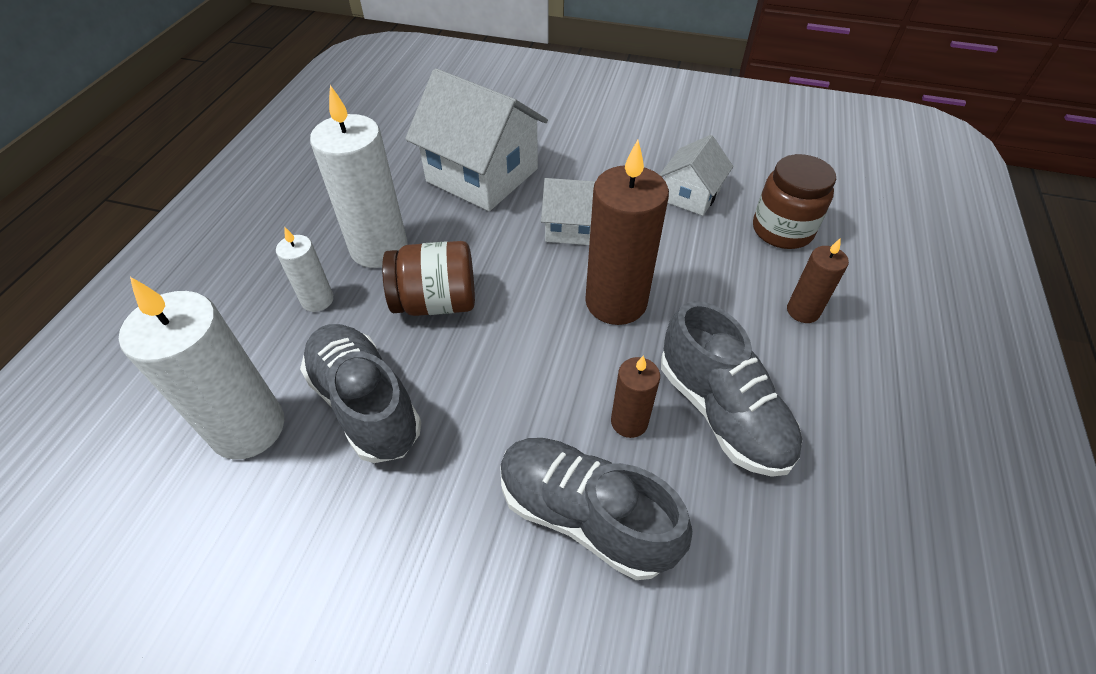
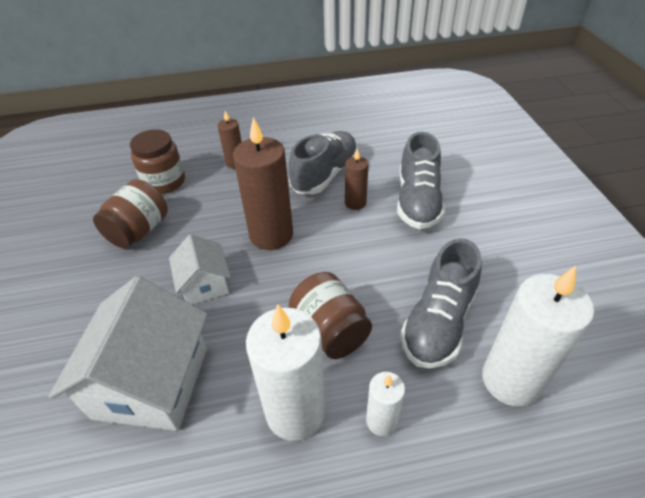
camera: 115 degrees left, 5 degrees down
(690, 195) = (139, 231): white house -> brown jar

